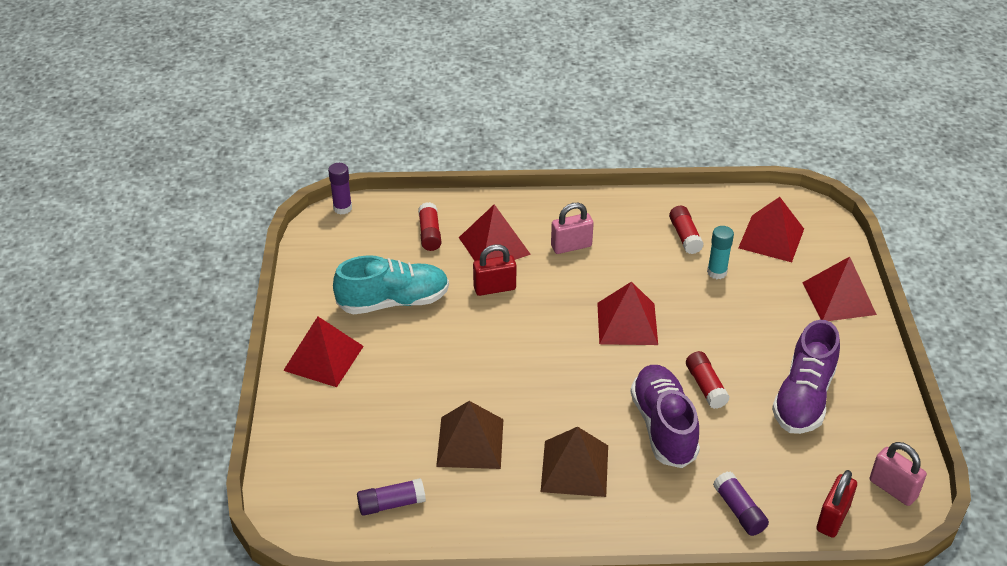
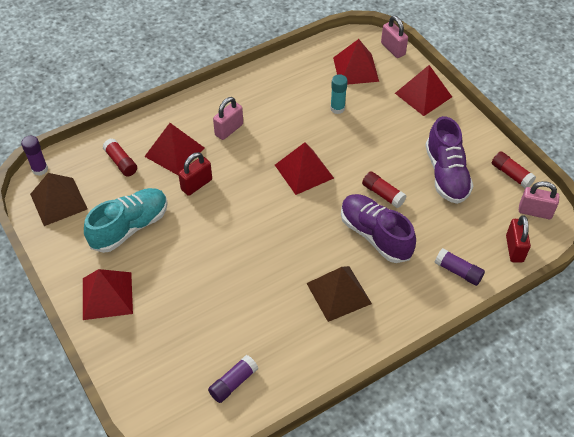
camera: 30 degrees left, 10 degrees up
(470, 442) = (257, 309): brown pyramid -> brown pyramid (58, 201)
(685, 236) = (300, 90): red glue stick -> red glue stick (511, 174)
(836, 233) = (393, 49): none -> pink padlock

